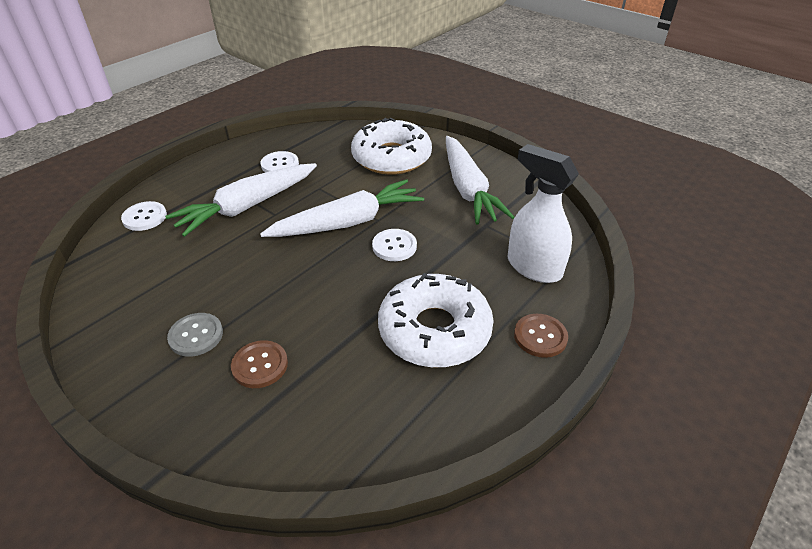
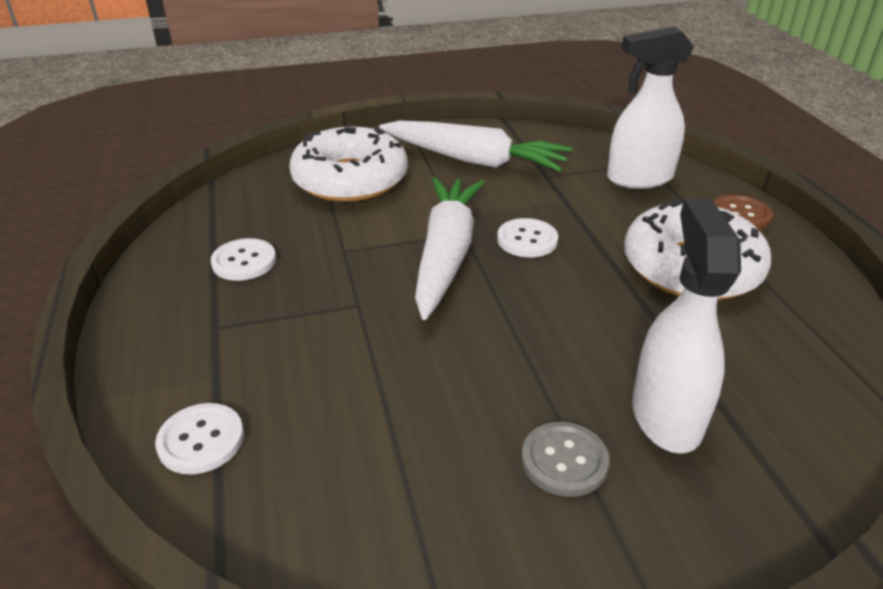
camera: 55 degrees left, 5 degrees down
(247, 206) = (311, 322): white carrot -> none
(260, 365) = (666, 415): brown button -> white spray bottle

